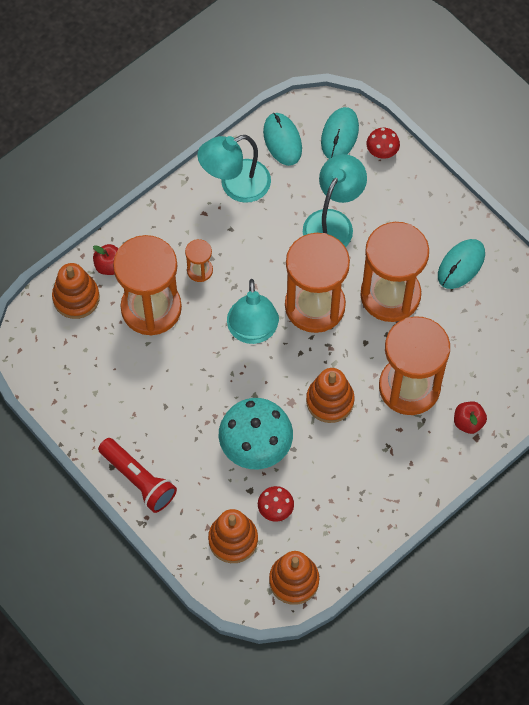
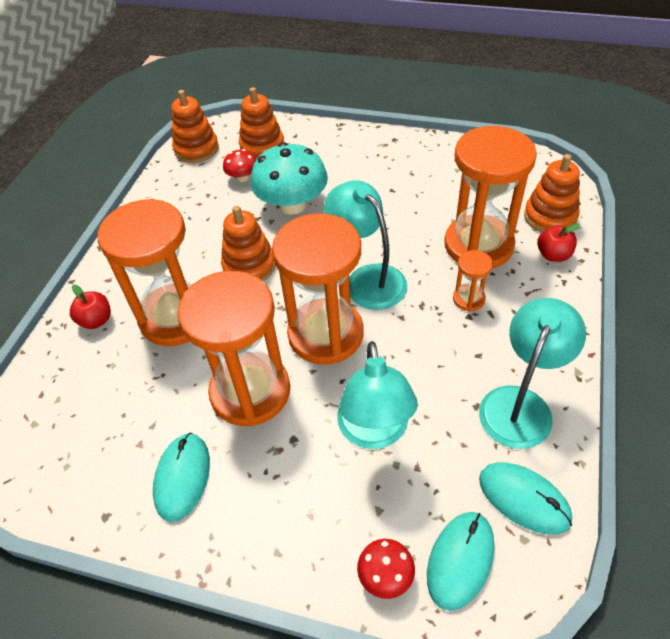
camera: 150 degrees right, 15 degrees down
(138, 480) = (366, 142): red flashlight -> none
(340, 135) = (460, 560): turquoise mouse -> turquoise mouse turned 45 degrees clockwise

